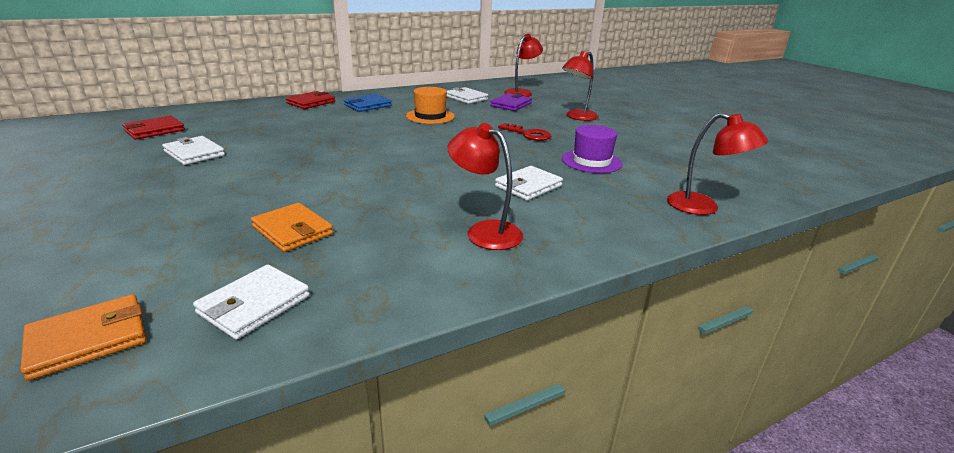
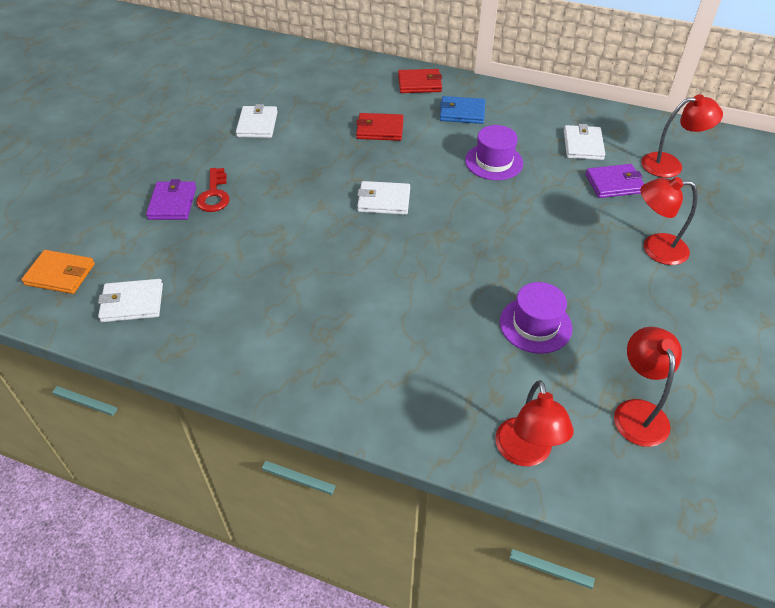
camera: 50 degrees right, 20 degrees up
(154, 130) = (266, 77): red wallet -> red wallet (380, 129)
(177, 223) = (172, 203): none -> purple wallet
(292, 230) = (214, 253): orange wallet -> none
(430, 116) = (494, 162): orange hat -> purple hat
(484, 231) = (313, 339): red lamp -> red lamp (637, 412)
(528, 134) = (545, 246): red key -> red key (214, 194)
(528, 186) = (421, 316): white wallet -> white wallet (384, 200)

